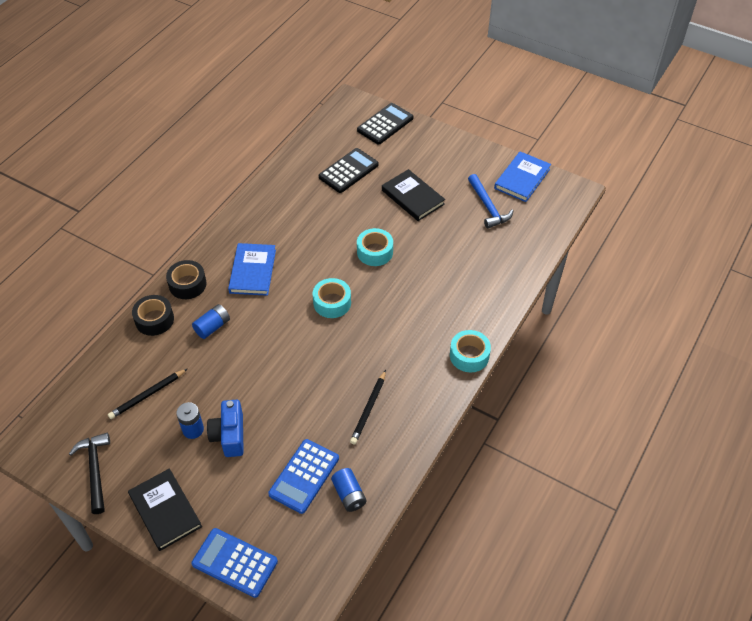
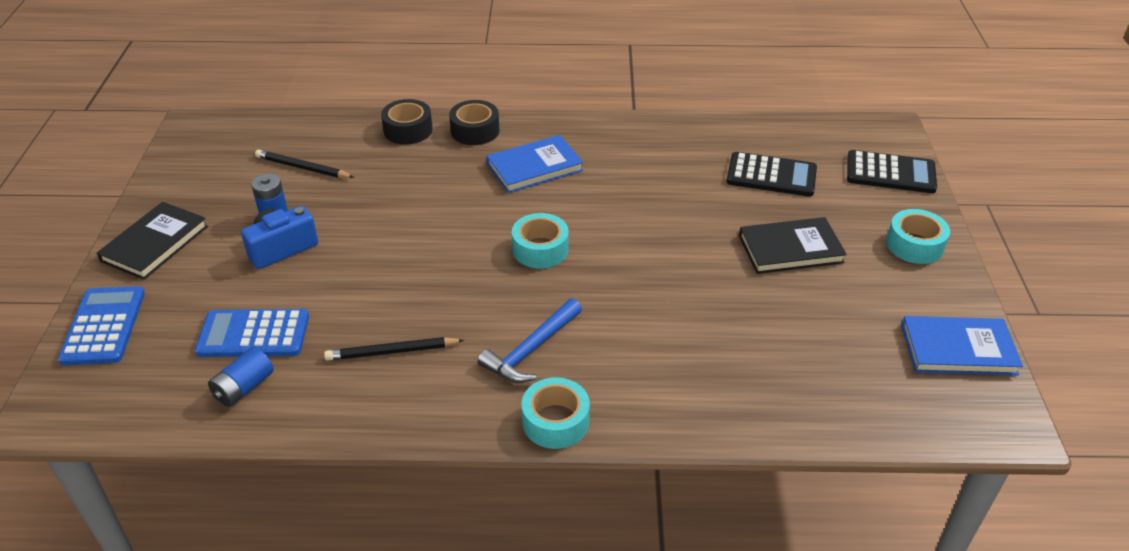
camera: 60 degrees right, 10 degrees down
(95, 470) = (186, 175): black hammer -> none
(212, 327) = (428, 172): blue battery -> none
(375, 252) = (658, 253): turquoise tape -> turquoise tape (914, 245)
(412, 197) = (790, 249): black book -> black book turned 60 degrees clockwise
(488, 207) = (858, 332): blue hammer -> blue hammer (531, 350)

